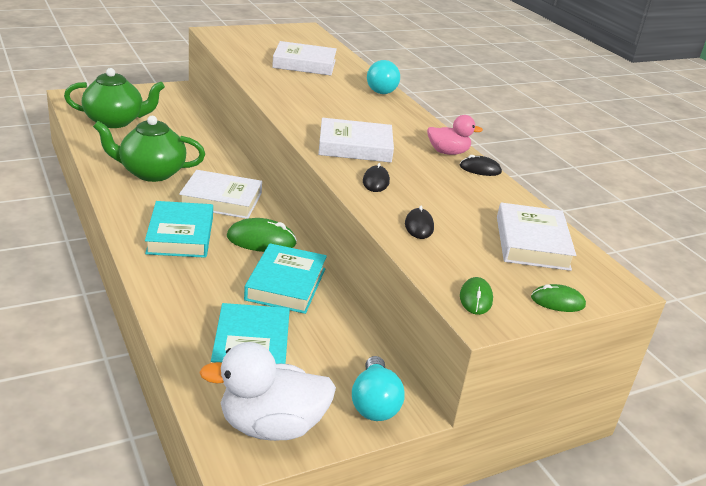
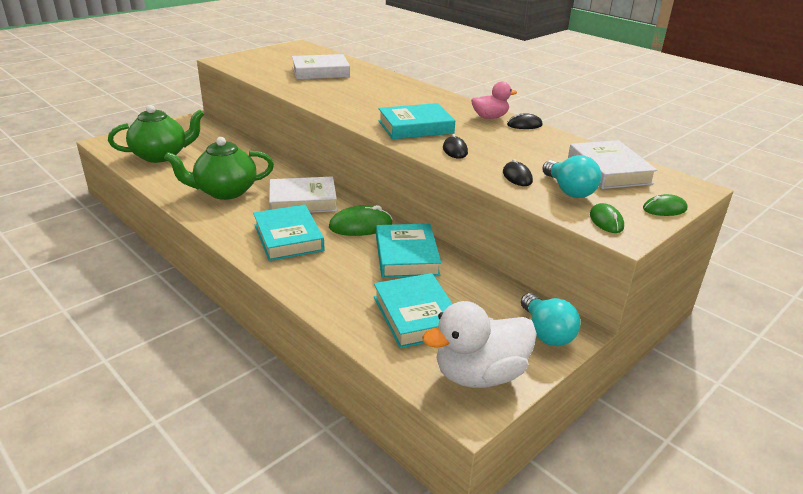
camera: 15 degrees left, 0 degrees up
(355, 146) = (415, 127): white book -> turquoise book
(380, 89) = (397, 80): turquoise light bulb -> turquoise light bulb (569, 190)

